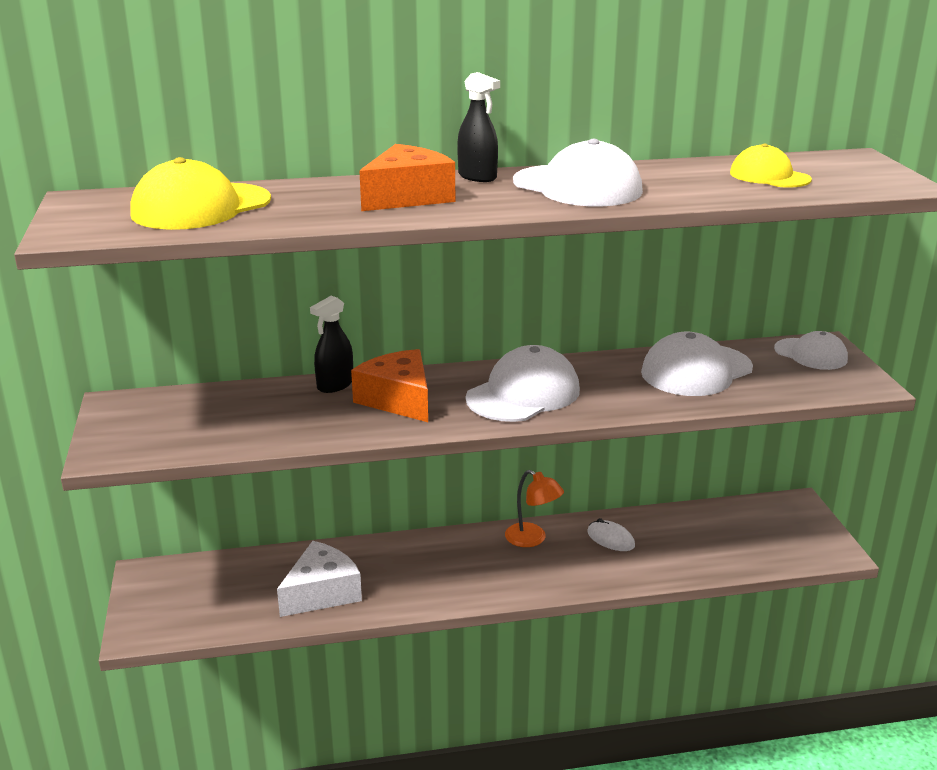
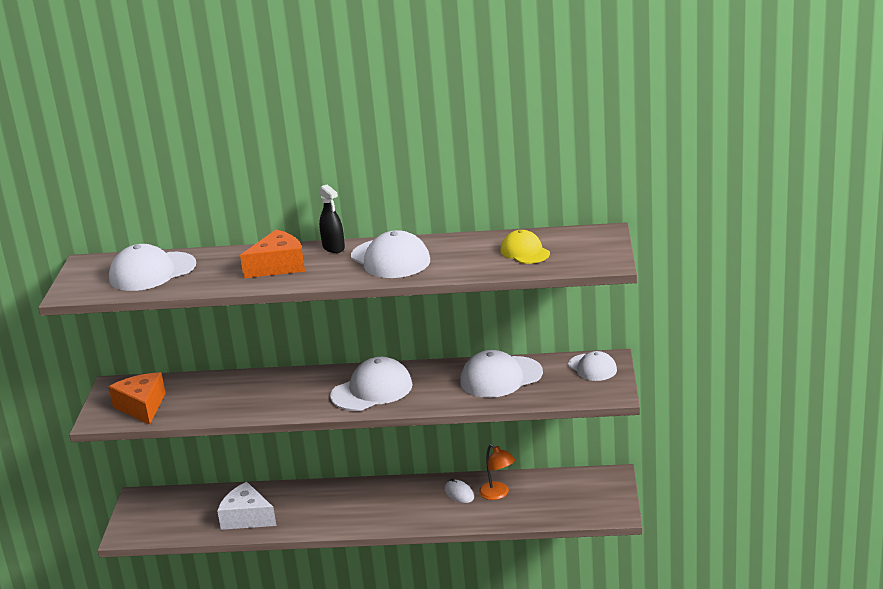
camera: 15 degrees right, 0 degrees up
(201, 207) = (152, 272): yellow cap -> white cap
(322, 593) = (247, 517): white cheese -> white cheese turned 120 degrees counterclockwise
(335, 385) = (253, 378): black spray bottle -> none
(398, 400) = (289, 391): orange cheese -> orange cheese (142, 407)
(532, 539) = (404, 490): orange lamp -> orange lamp (498, 494)

